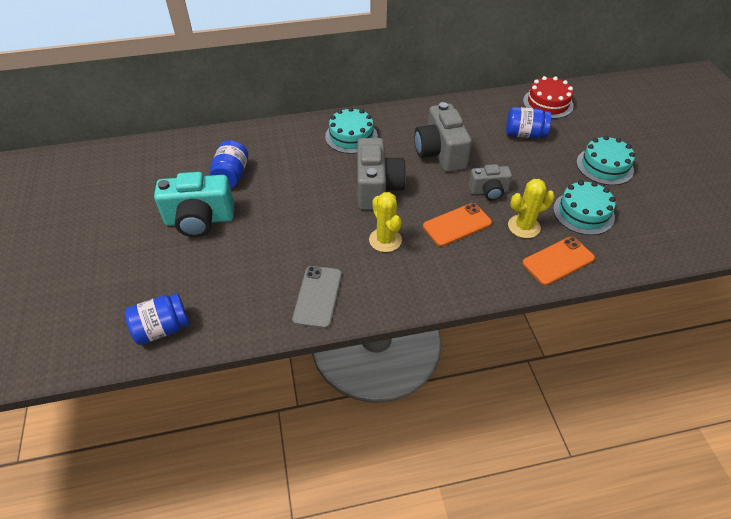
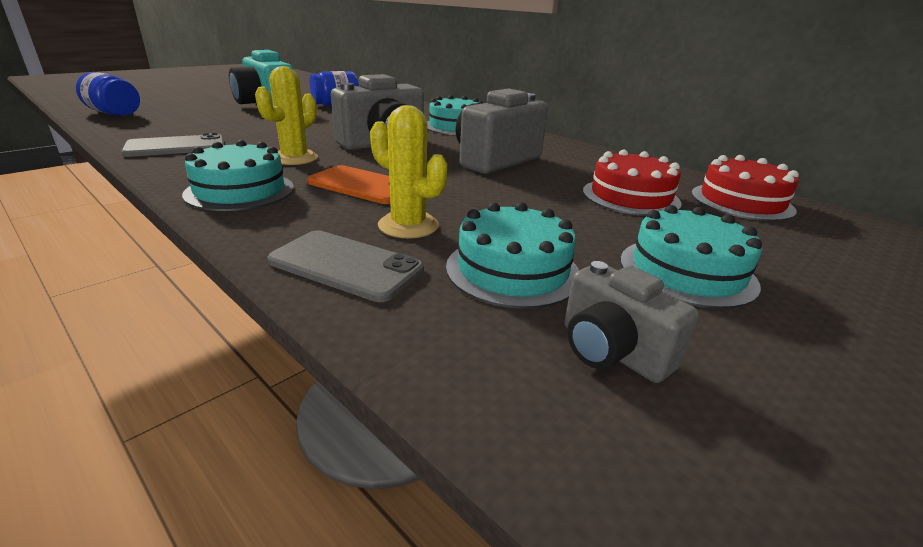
camera: 55 degrees right, 20 degrees down
(439, 278) = (240, 191): none -> turquoise cake
(488, 191) = (459, 193): grey camera -> grey camera (611, 351)
(524, 134) = (630, 197): blue jar -> red cake
(558, 261) = (346, 265): orange phone -> grey phone

